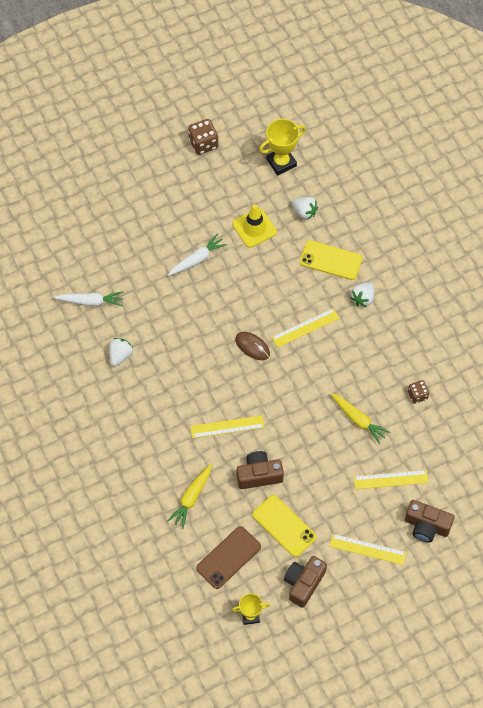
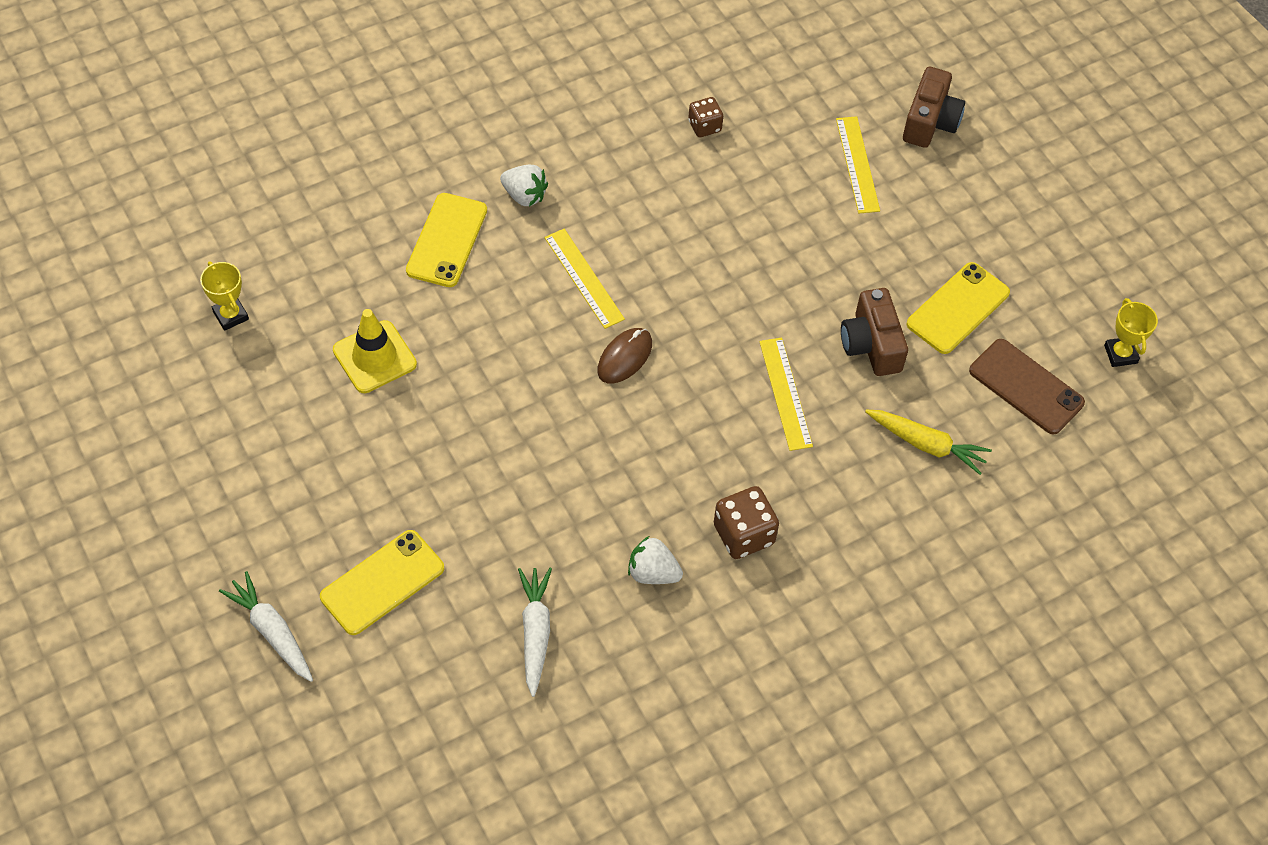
camera: 95 degrees left, 5 degrees down
(122, 235) = (382, 582): none -> yellow phone
(197, 259) = (441, 449): white carrot -> white carrot (272, 631)
(203, 144) = (174, 446): brown dice -> brown dice (743, 534)
(281, 162) = (230, 315): yellow trophy -> yellow trophy, size x0.63
(303, 583) = (1052, 281): brown camera -> none
(304, 212) = (344, 279): white strawberry -> none
(358, 420) = (756, 205): yellow carrot -> none
(367, 549) = (980, 197): yellow ruler -> none

